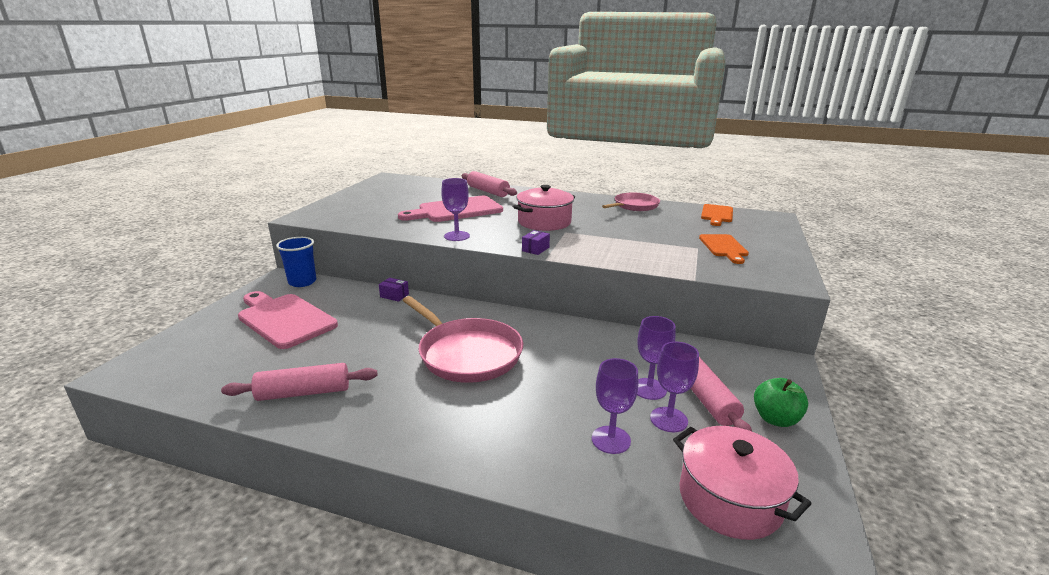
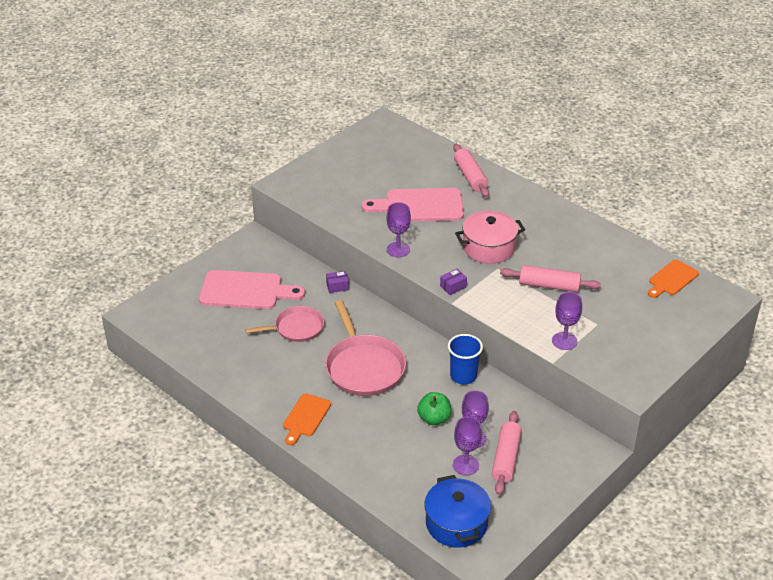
camera: 25 degrees right, 15 degrees up
(284, 319) = (245, 291): pink cutting board -> pink cutting board turned 120 degrees clockwise
(302, 282) = (269, 248): blue cup -> blue cup (463, 376)
(304, 392) = (243, 367): pink rolling pin -> pink rolling pin (549, 285)
(394, 295) = (337, 286): purple box -> purple box turned 60 degrees counterclockwise
(611, 440) = (416, 465): purple goblet -> purple goblet (564, 341)
(634, 206) = (600, 242): pink pan -> pink pan (296, 328)
(724, 247) = (622, 330): orange cutting board -> orange cutting board (305, 417)
(730, 499) = (456, 523): pink pot -> blue pot
(775, 419) = (539, 489): green apple -> green apple (434, 418)

